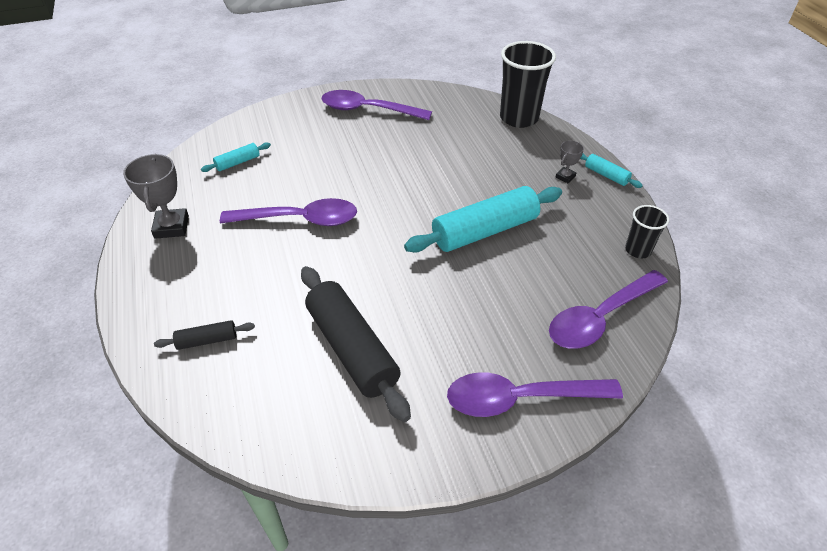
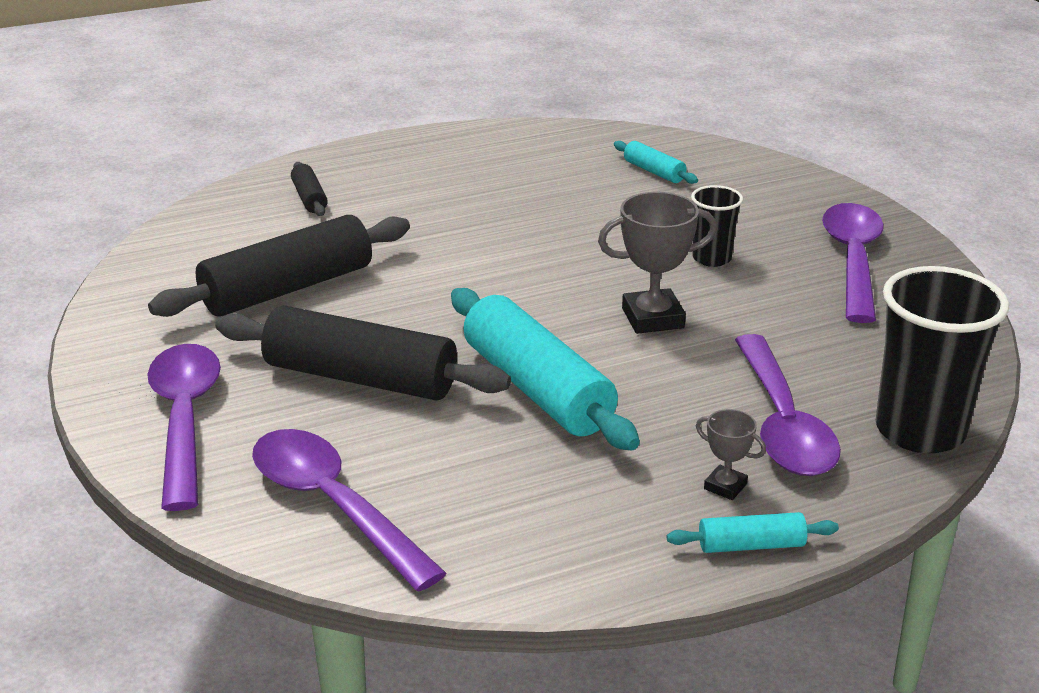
camera: 85 degrees right, 15 degrees down
(172, 227) = (503, 150): grey trophy -> grey trophy (653, 318)
(300, 219) = (535, 230): purple spoon -> purple spoon (783, 424)
(472, 307) = (360, 378): none -> black rolling pin
(606, 175) = (751, 545): turquoise rolling pin -> turquoise rolling pin turned 45 degrees clockwise
(638, 250) = (510, 568): black cup -> black cup (711, 258)

